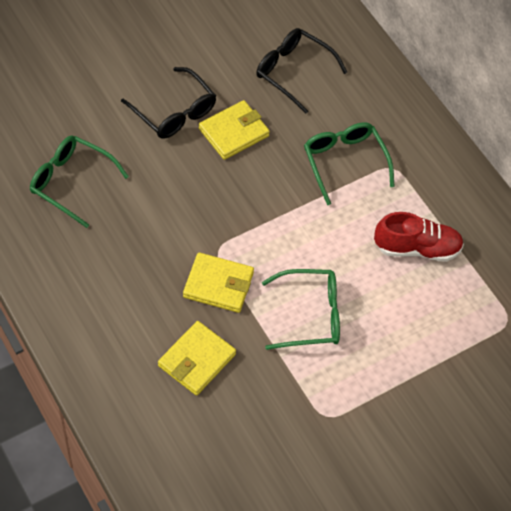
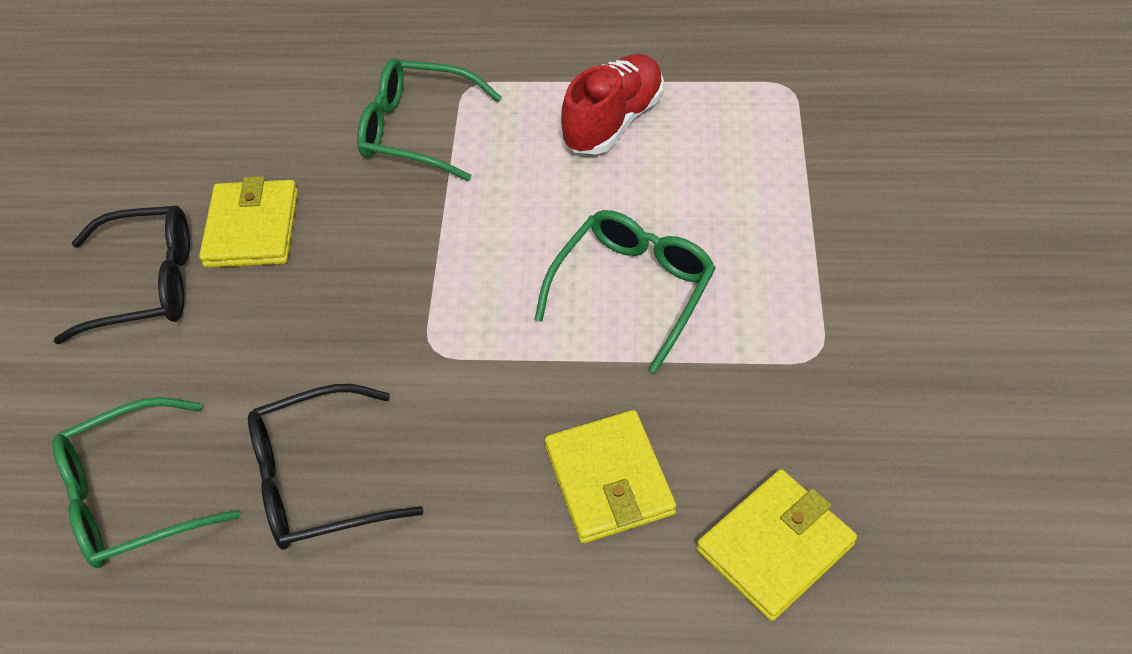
camera: 50 degrees left, 5 degrees down
(218, 285) = (495, 380): yellow wallet -> yellow wallet (775, 547)
(293, 72) = (223, 114): black glasses -> black glasses (318, 480)

